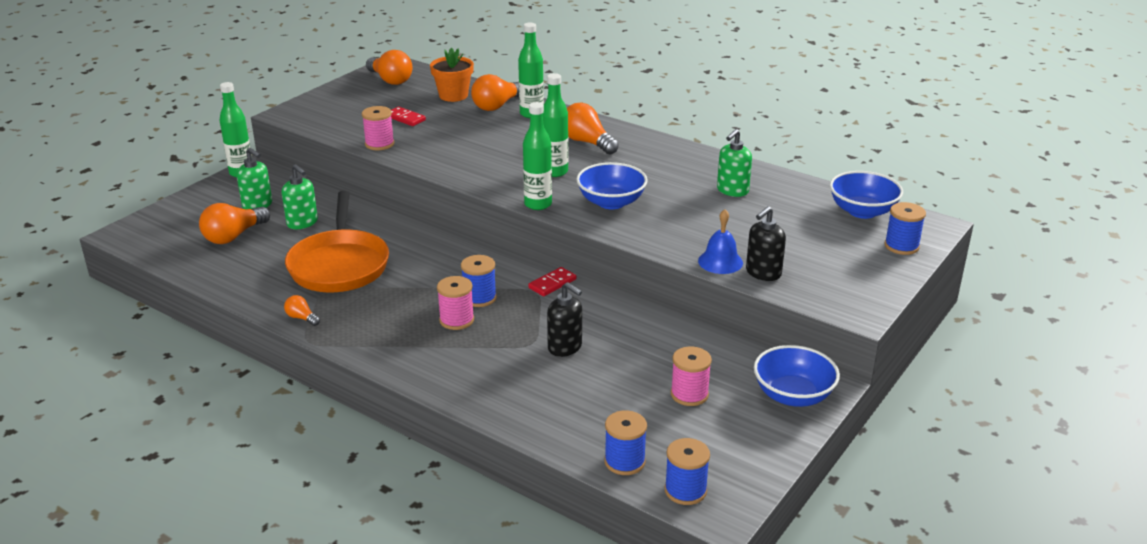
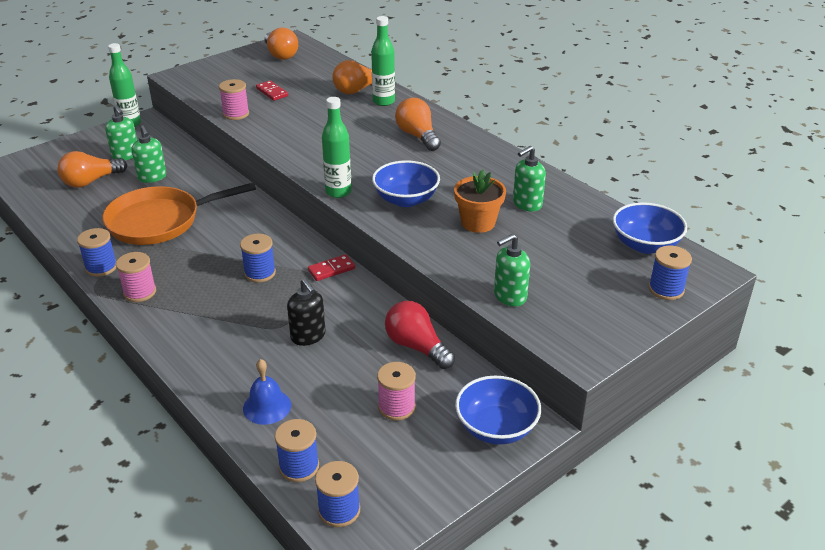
camera: 15 degrees right, 5 degrees up
(301, 318) = (101, 267): orange light bulb -> blue spool
(339, 264) = (160, 221): orange pan -> orange pan turned 60 degrees clockwise
(453, 95) = (325, 75): orange flower pot -> orange flower pot (478, 223)
(456, 320) = (228, 292): pink spool -> pink spool (140, 292)
(555, 172) = (372, 161): green bottle -> none
(678, 339) = (416, 346): none -> red light bulb
(720, 261) = (474, 277): blue bell -> blue bell (267, 406)
(763, 273) = (509, 296): black soap dispenser -> green soap dispenser

